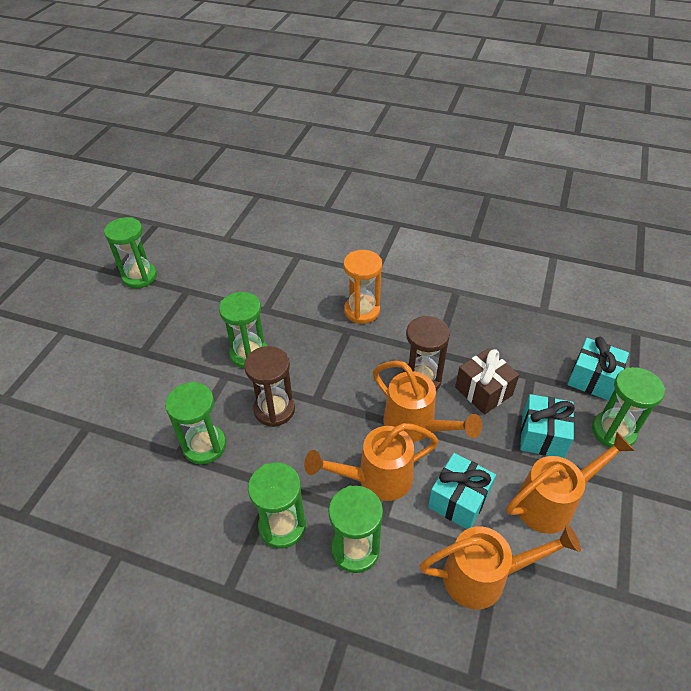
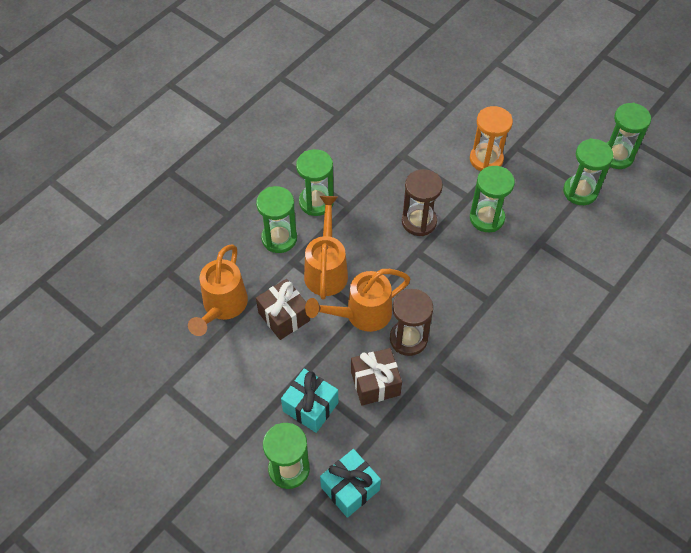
camera: 110 degrees right, 10 degrees up
(204, 446) = (402, 171): green hourglass -> green hourglass (580, 191)
(362, 311) = (512, 321): orange hourglass -> orange hourglass (486, 159)
(458, 500) = (284, 316): turquoise gift -> brown gift
(552, 502) = (251, 380): orange watering can -> none

